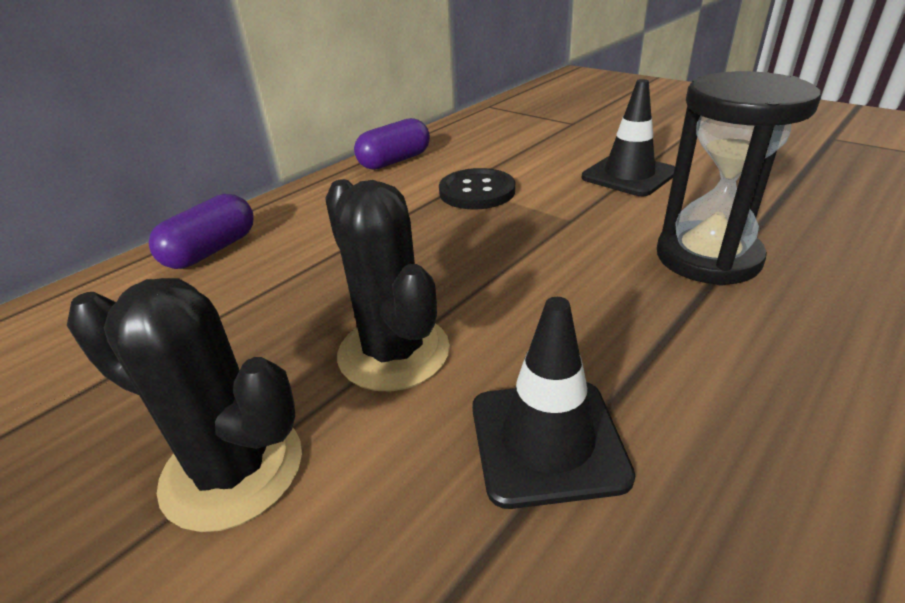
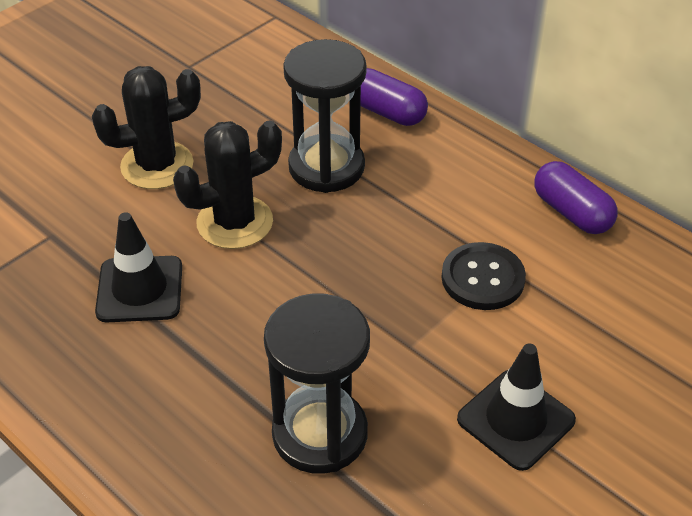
camera: 90 degrees right, 10 degrees up
(233, 469) = (157, 165): black cactus -> black cactus turned 45 degrees clockwise
(298, 285) = (326, 167): none -> black hourglass

